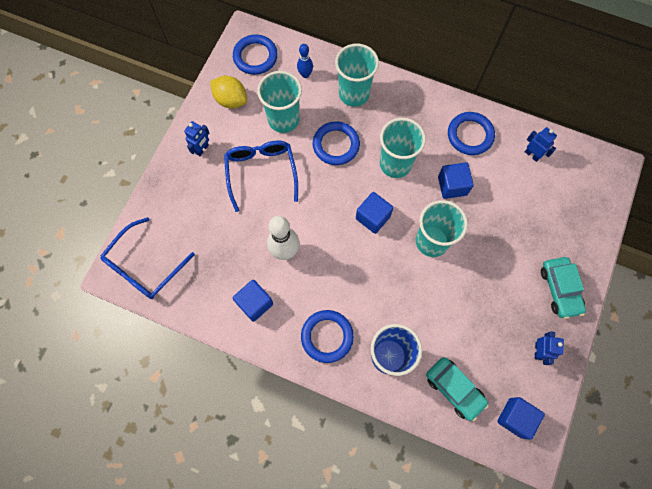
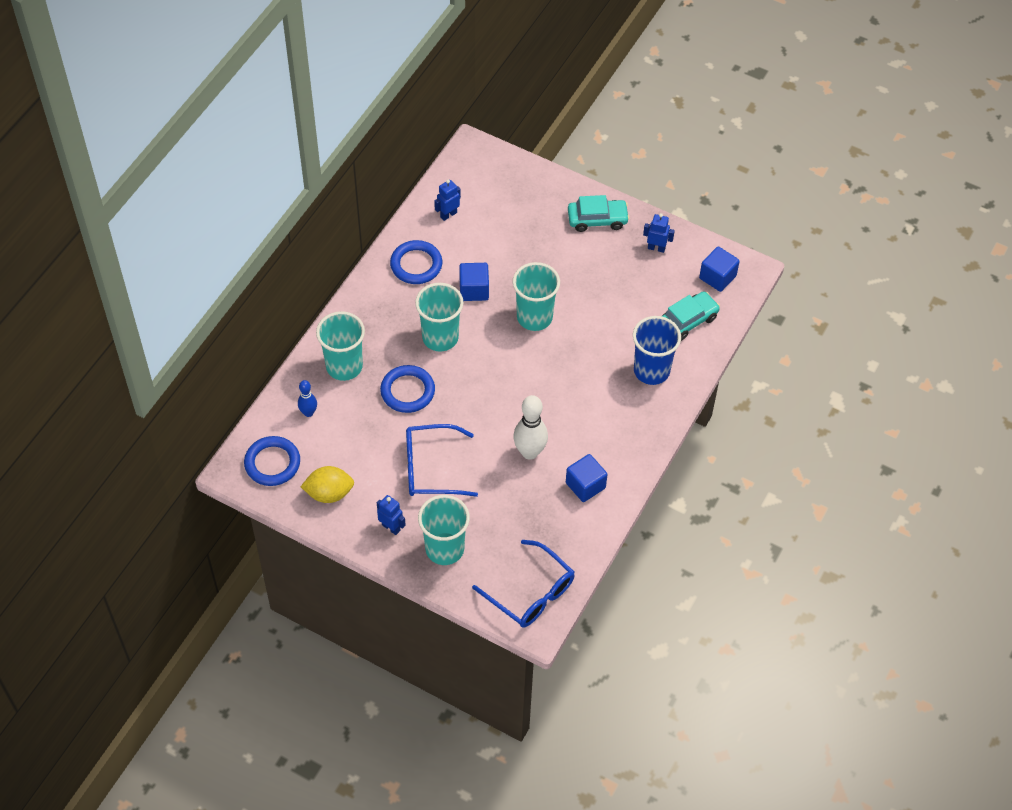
camera: 85 degrees left, 15 degrees down
(231, 100) = (329, 493): yellow lemon -> yellow lemon turned 45 degrees clockwise
(283, 119) = (366, 440): turquoise cup -> turquoise cup (444, 549)
(327, 336) = (627, 422): blue ring -> none
(373, 217) = (500, 366): blue cube -> none

